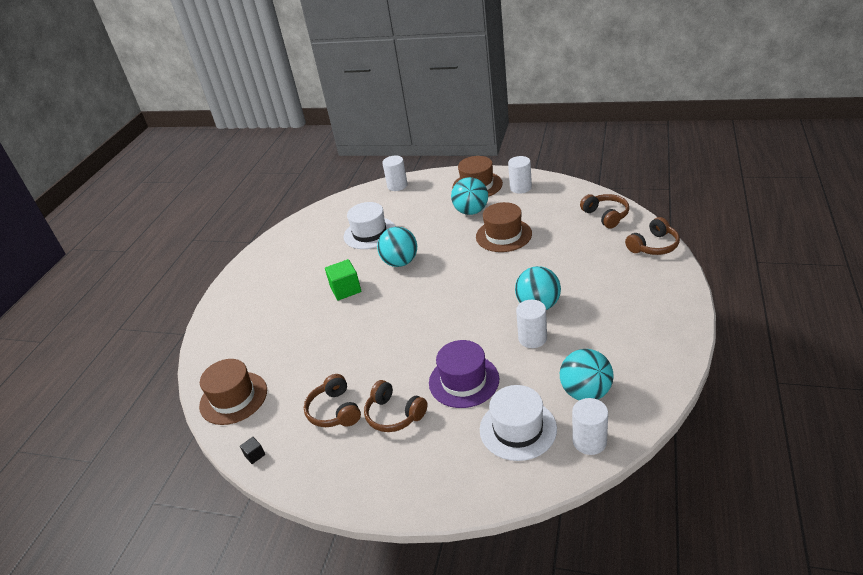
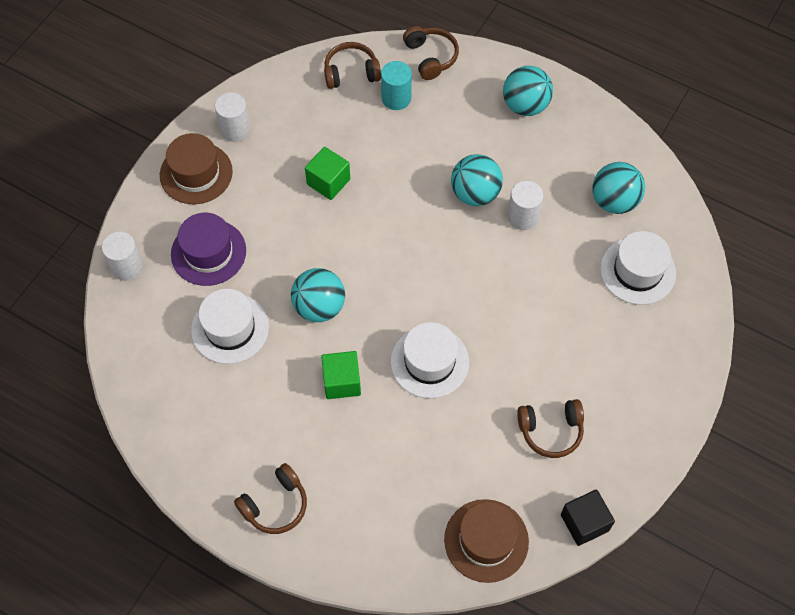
camera: 80 degrees left, 25 degrees up
(254, 455) = (584, 522): black cube -> black cube, size x2.03
(375, 325) = (429, 362): none -> white hat
(394, 415) = (579, 373): brown headphones -> brown headphones (275, 505)
(464, 381) = (557, 297): purple hat -> purple hat (208, 252)
(471, 211) = (254, 198): turquoise ball -> turquoise ball (525, 105)
(503, 235) = (328, 182): brown hat -> green cube
(589, 441) = (671, 221): white cylinder -> none
(599, 242) = (396, 98): none -> turquoise cylinder

